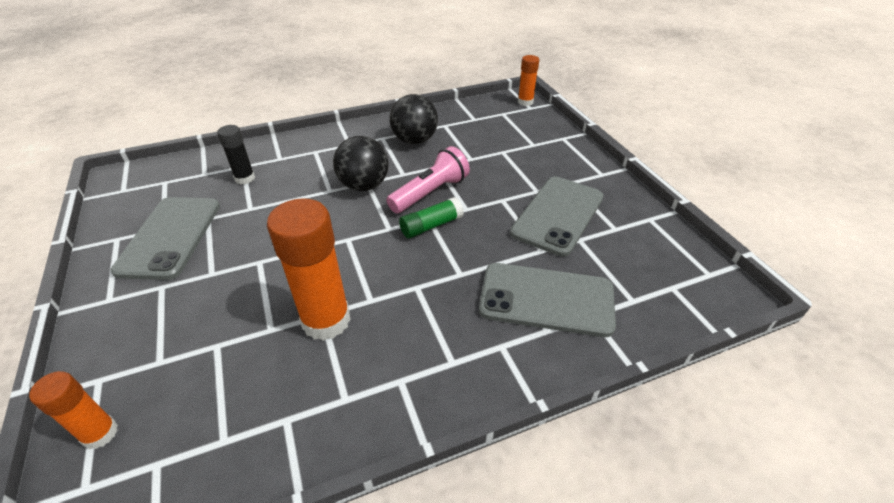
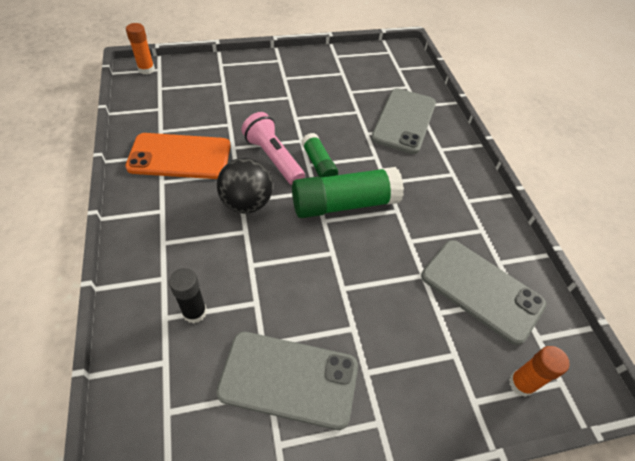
camera: 85 degrees left, 10 degrees up
(326, 320) = (416, 238): orange glue stick -> none
(373, 252) = (344, 203): none -> green glue stick
(414, 140) = (180, 156): black ball -> orange phone
(558, 215) = (322, 94): grey phone -> grey phone (481, 290)

